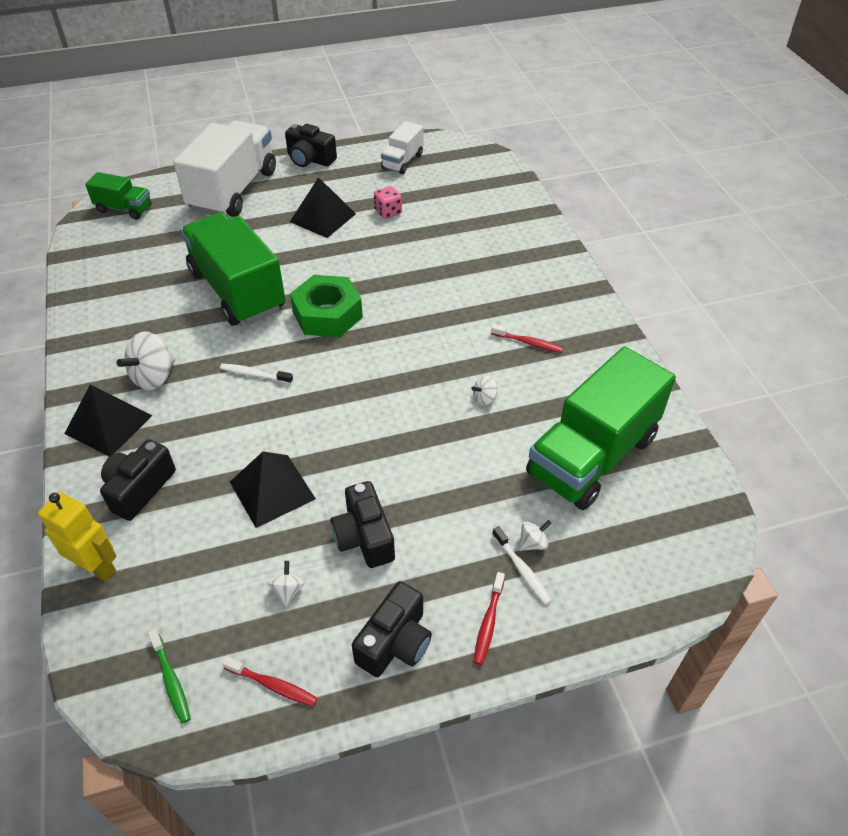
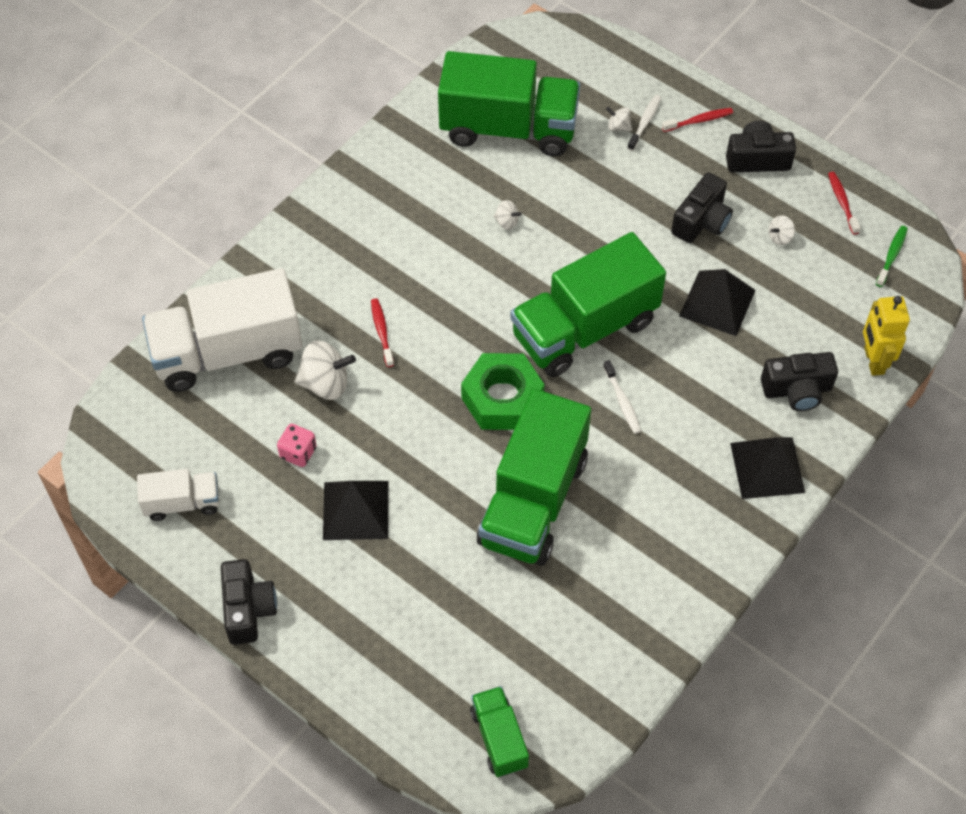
camera: 125 degrees left, 10 degrees up
(154, 377) = (693, 478): white spinning top -> white spinning top (325, 383)
(233, 190) = (374, 645): white truck -> white truck (228, 352)
(337, 389) = (584, 329): none -> green truck
(528, 343) = (413, 225): red toothbrush -> red toothbrush (382, 331)

